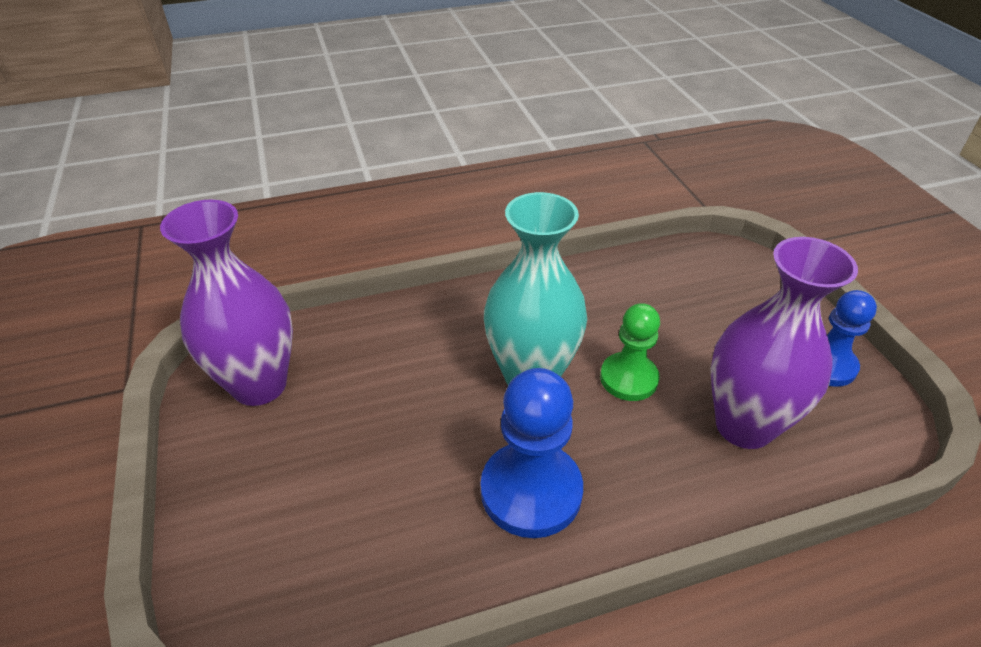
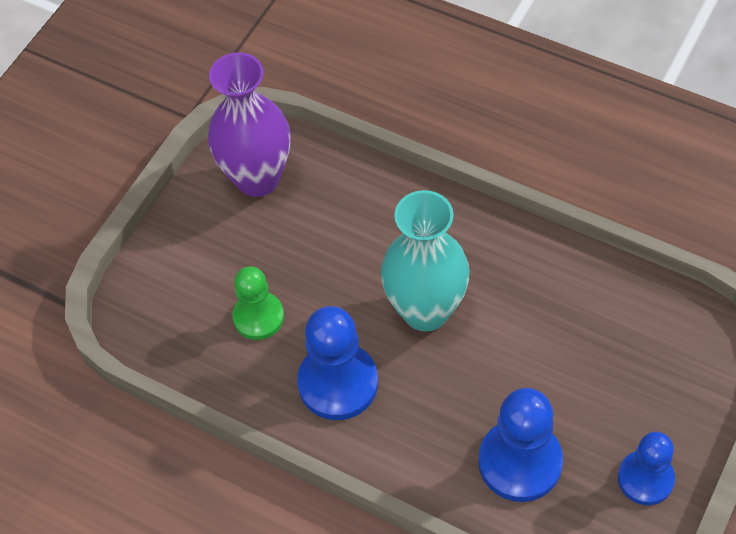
camera: 50 degrees right, 15 degrees up
(628, 378) = (488, 366): green pawn -> green pawn (258, 317)
(744, 426) = (520, 462): purple vase -> blue pawn

